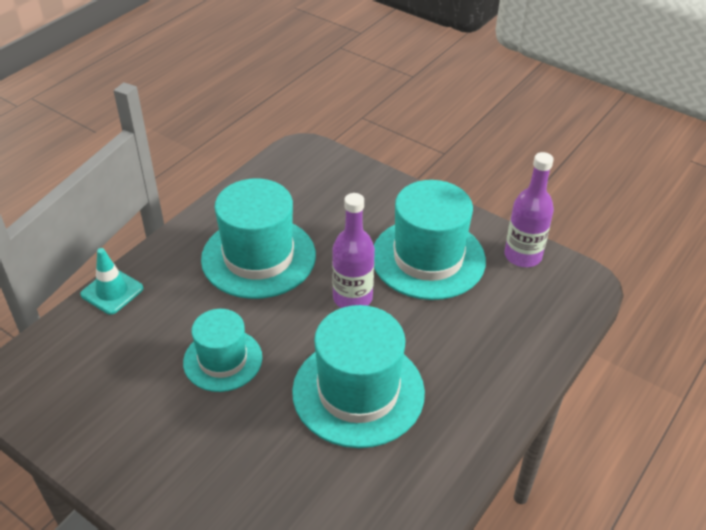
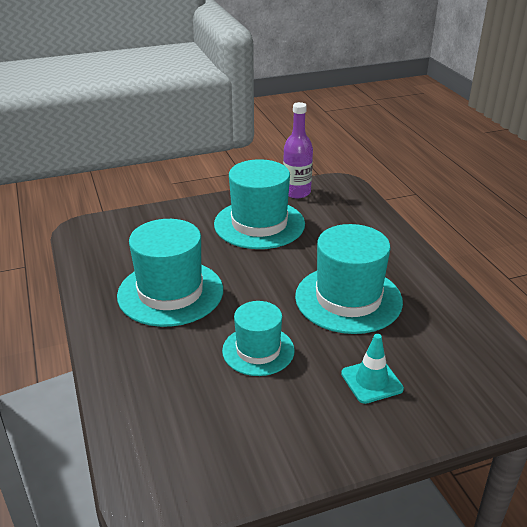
camera: 55 degrees left, 10 degrees down
(112, 291) = (112, 387): turquoise traffic cone -> turquoise traffic cone (371, 381)
(352, 298) = (261, 267): purple bottle -> none

